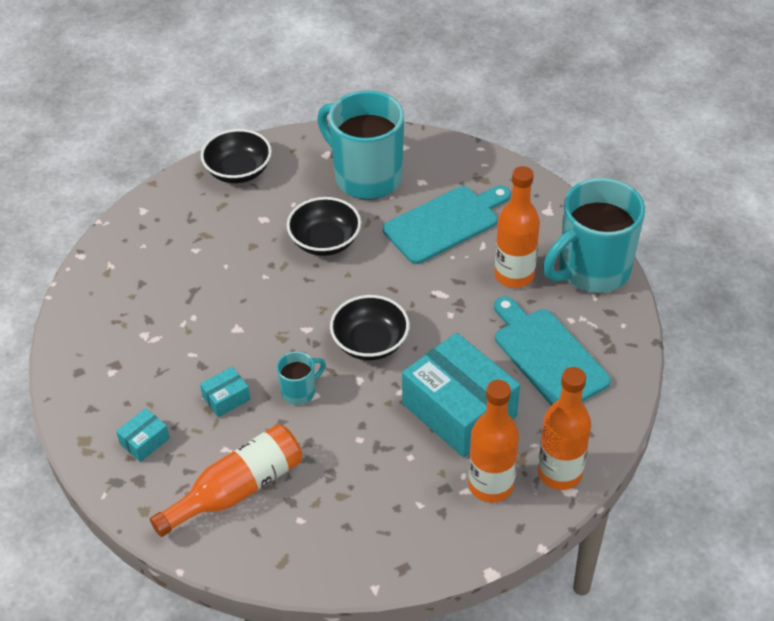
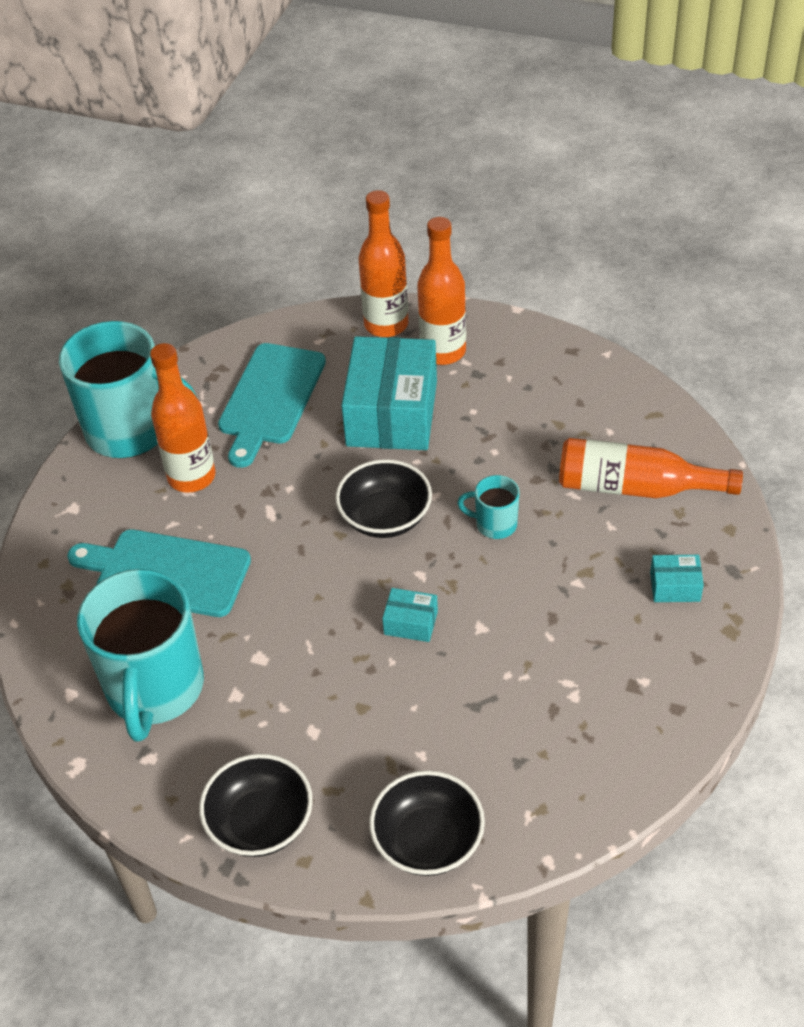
camera: 130 degrees left, 0 degrees up
(226, 398) = (563, 568): turquoise box -> turquoise box (411, 623)
(325, 241) = (291, 649): black bowl -> black bowl (428, 841)

